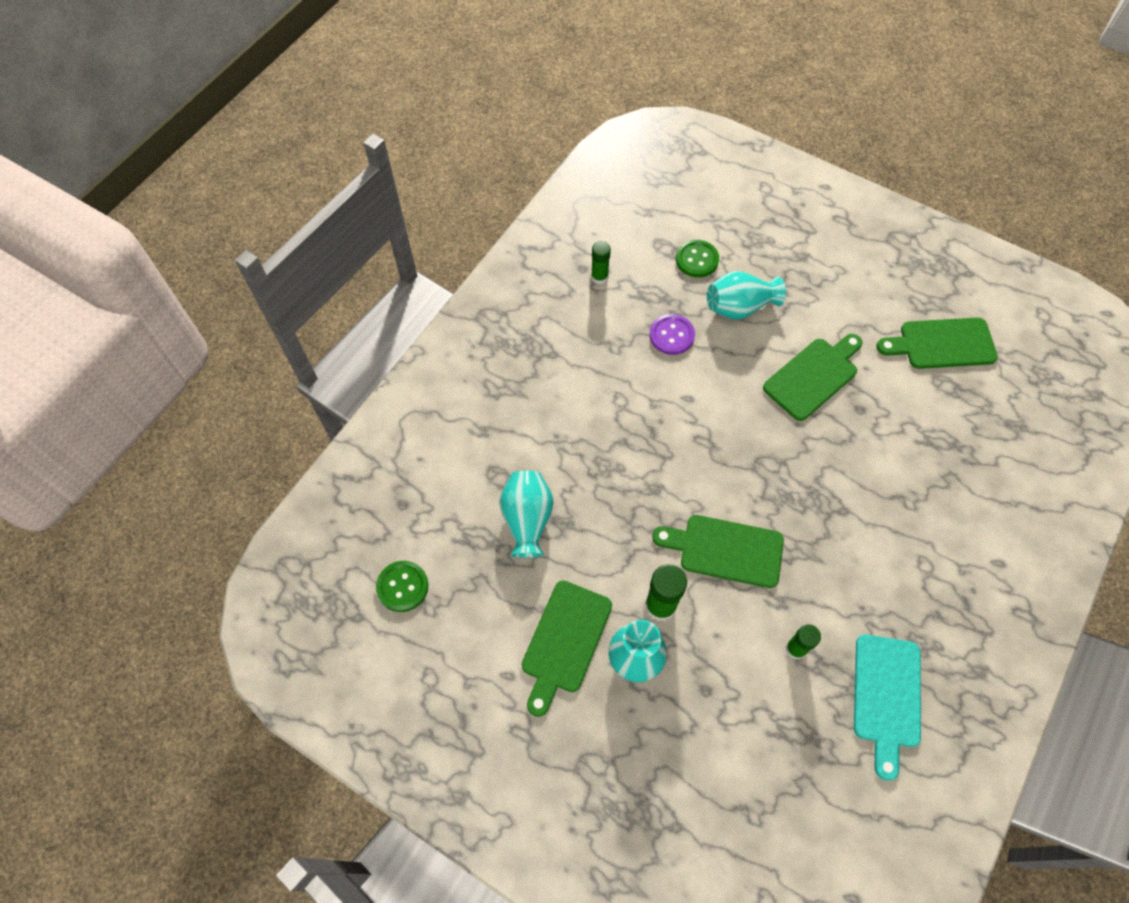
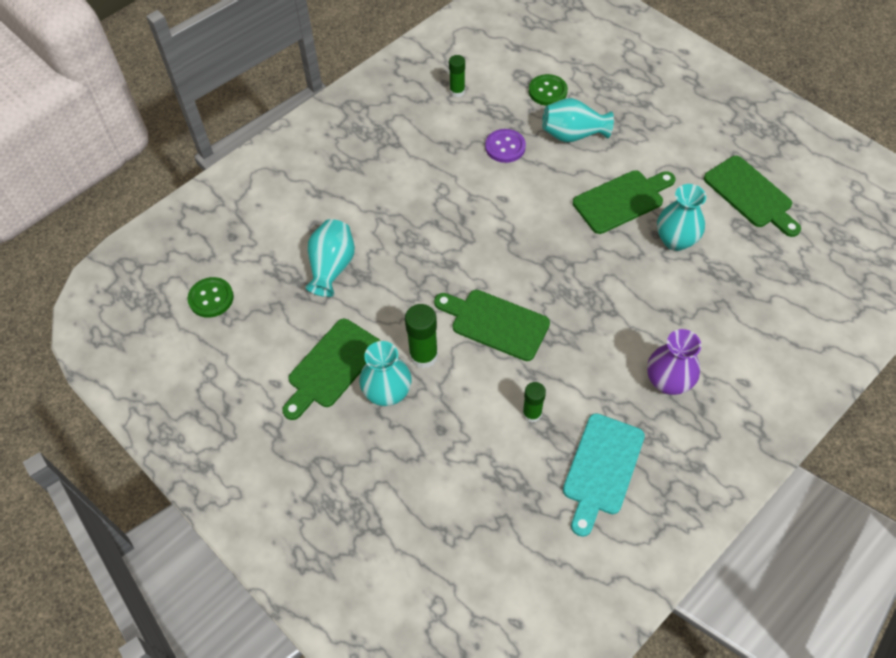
camera: 15 degrees right, 5 degrees down
(882, 412) = (675, 240): none -> turquoise vase
(923, 580) = (668, 381): none -> purple vase
(942, 344) = (750, 195): green cutting board -> green cutting board turned 135 degrees counterclockwise

